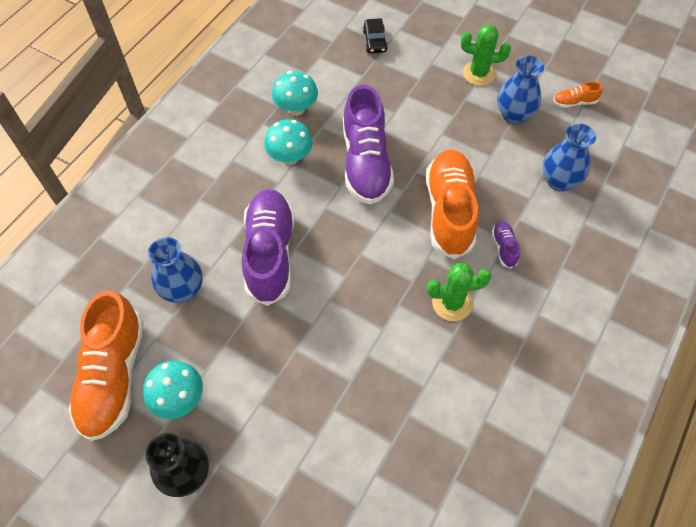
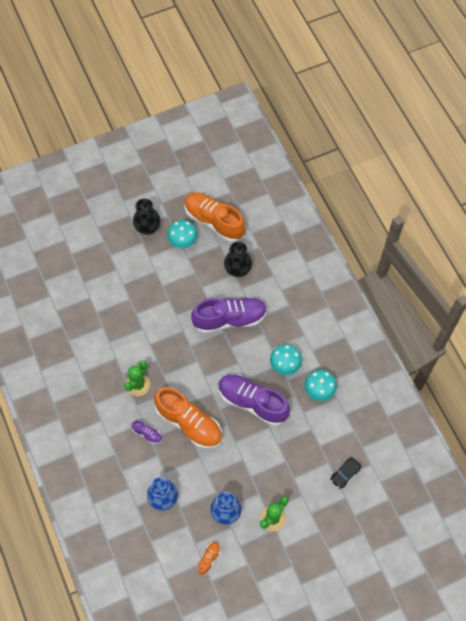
camera: 125 degrees right, 5 degrees up
(183, 290) = (238, 270): blue vase -> black vase
(270, 253) = (229, 319): purple shoe -> purple shoe turned 45 degrees counterclockwise
(375, 41) = (345, 474): black car -> black car turned 75 degrees counterclockwise

